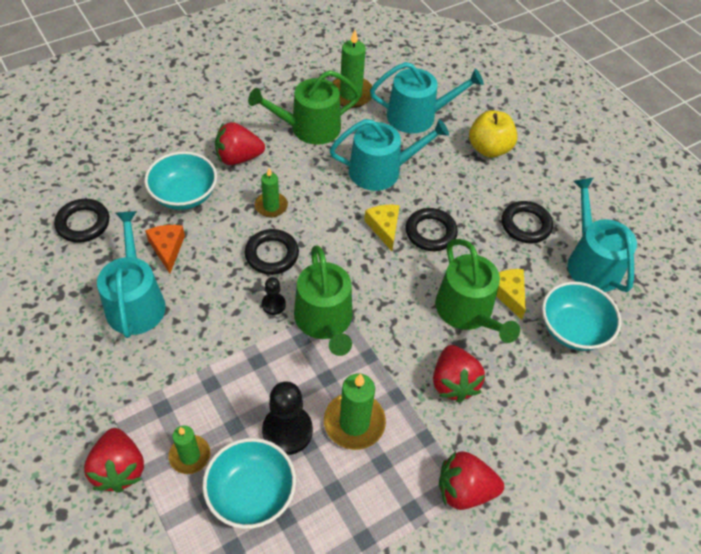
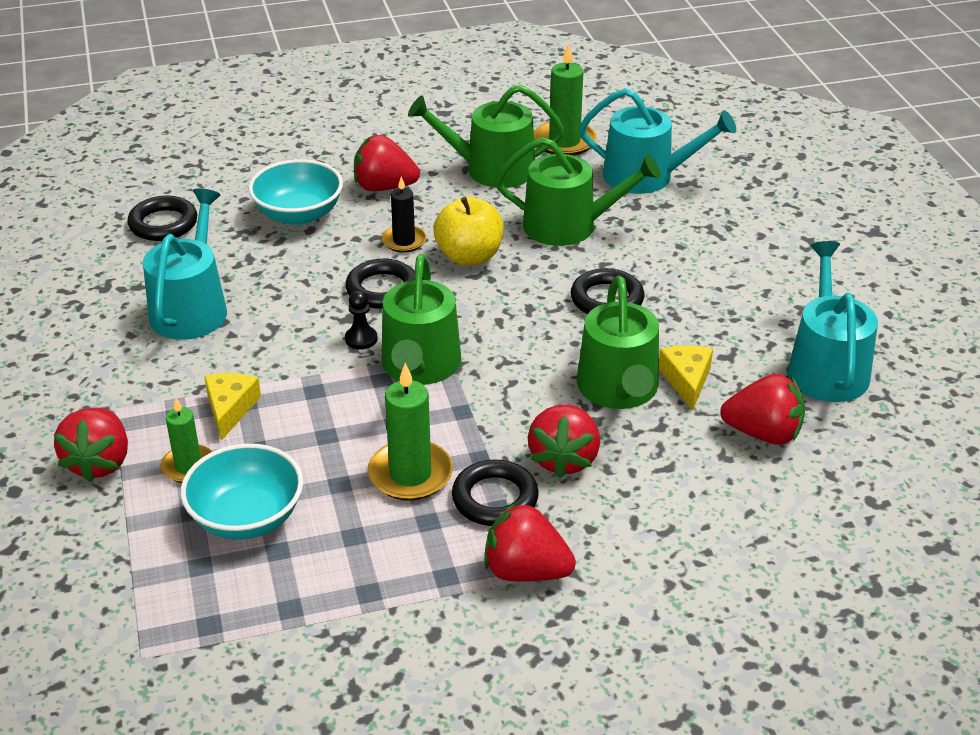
camera: 20 degrees right, 15 degrees down
(167, 249) = (253, 263): orange cheese -> none
(271, 206) = (404, 241): green candle -> black candle
(287, 431) = (320, 466): black pawn -> none
(381, 170) = (569, 226): turquoise watering can -> green watering can
(384, 228) = (544, 285): yellow cheese -> yellow cheese (230, 409)
(489, 149) = (733, 224): yellow apple -> yellow apple (469, 256)
(525, 225) = (748, 312): black ring -> black ring (495, 498)
(573, 329) = (763, 433): turquoise bowl -> red strawberry

